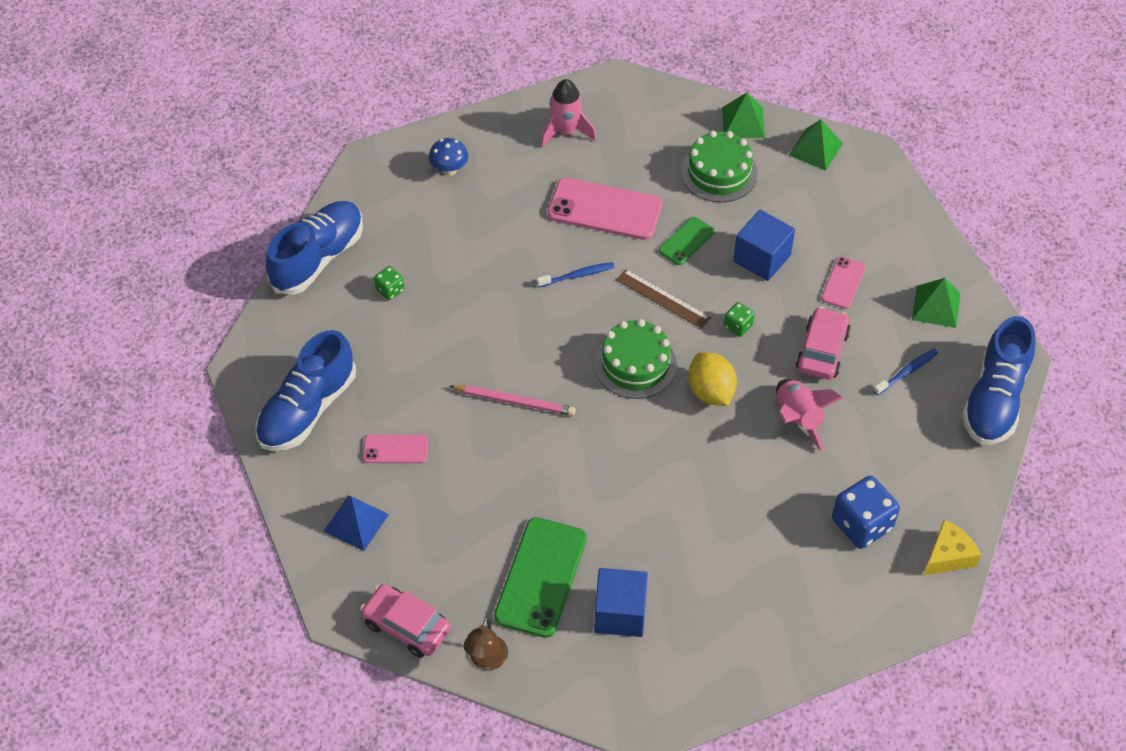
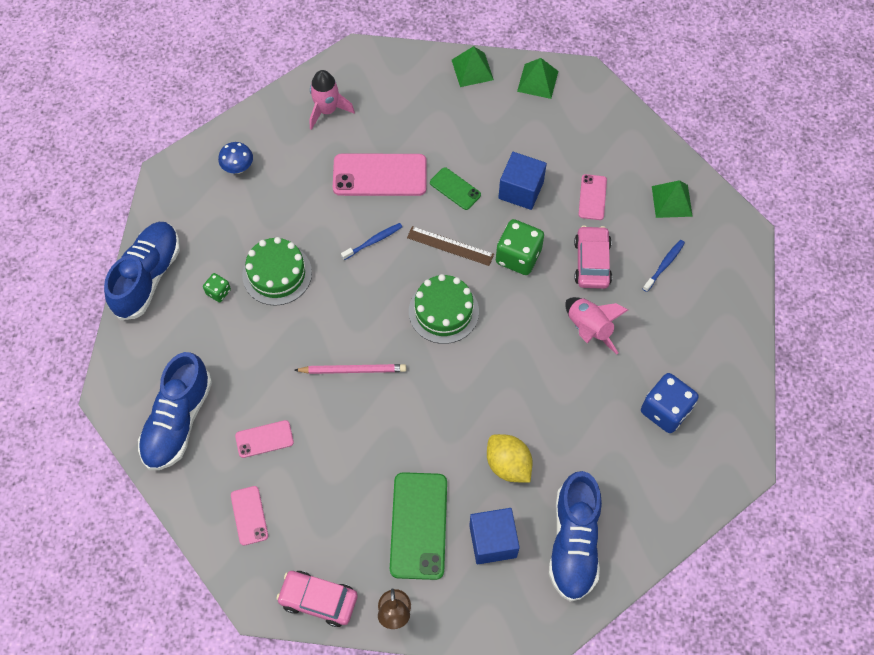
camera: 15 degrees left, 10 degrees up
(356, 522) = (249, 515): blue pyramid -> pink phone
(686, 241) = (455, 189): green phone -> green phone turned 75 degrees counterclockwise
(710, 392) = (512, 321): yellow lemon -> yellow lemon (508, 465)
(719, 173) = (465, 120): green cake -> green cake (277, 274)
(738, 326) = (518, 256): green dice -> green dice, size x1.96
(948, 556) = (740, 421): yellow cheese -> none
(994, 399) = (739, 272): blue shoe -> blue shoe (574, 542)

